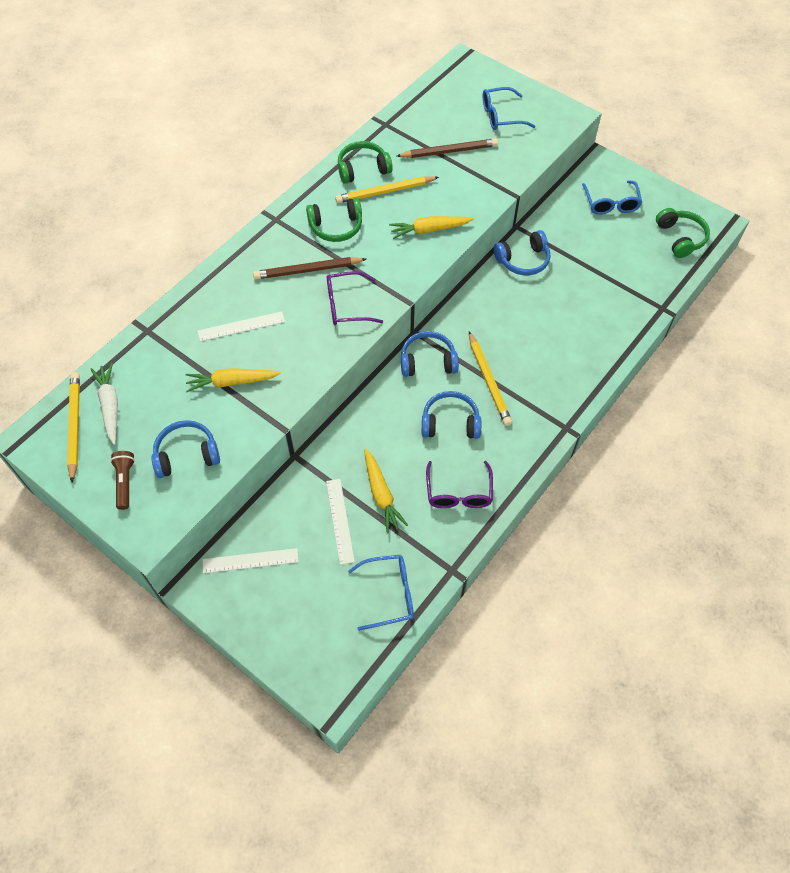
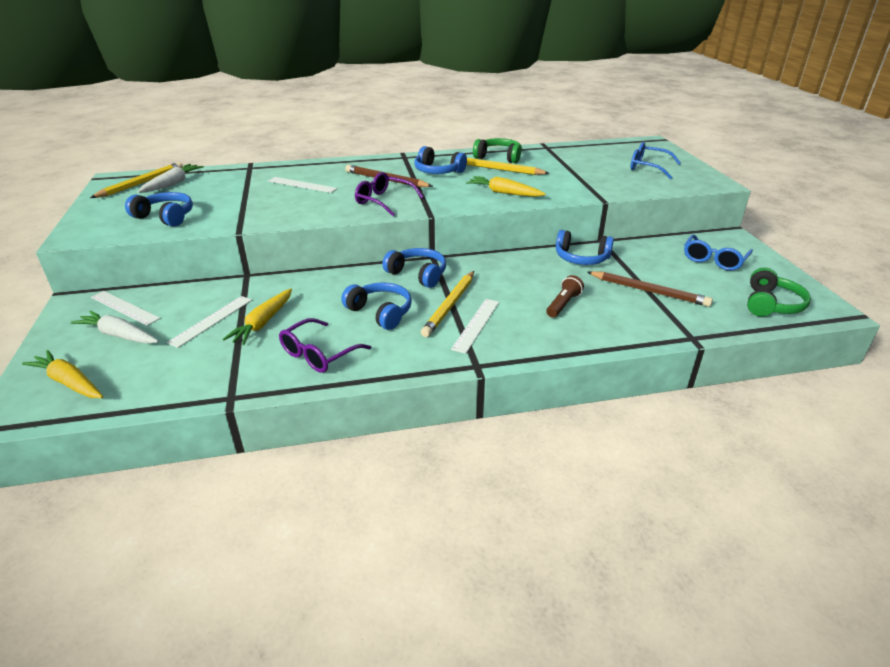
camera: 40 degrees right, 25 degrees down
(125, 482) = (114, 212): brown flashlight -> brown flashlight (563, 304)
(231, 382) = (251, 202): yellow carrot -> yellow carrot (69, 382)
(292, 586) = (119, 335): none -> white carrot
(336, 227) = (438, 171): green headphones -> blue headphones
(389, 594) = (163, 381): blue glasses -> none
(449, 151) = (578, 169): brown pencil -> brown pencil (649, 291)
(526, 388) = (476, 324): none -> white ruler

